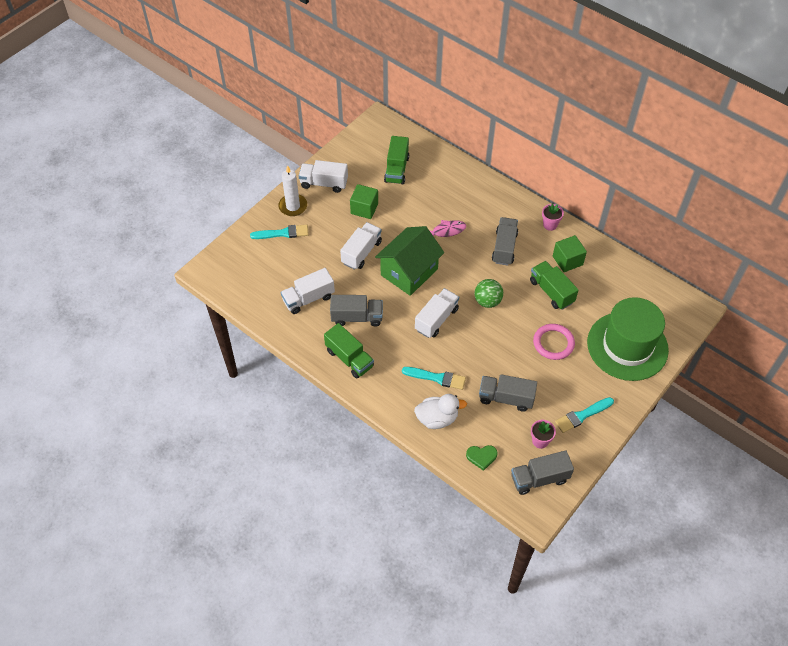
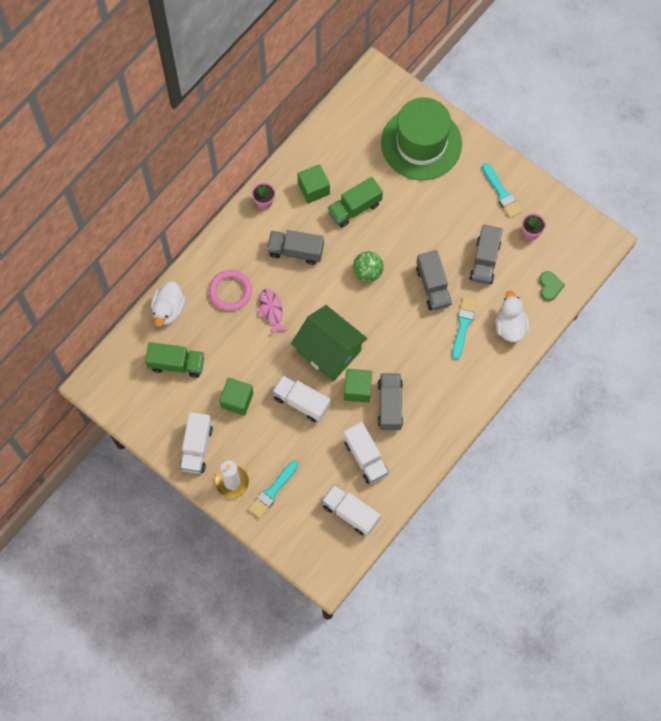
camera: 90 degrees left, 15 degrees up
(283, 233) = (272, 491): turquoise brush -> turquoise brush turned 135 degrees counterclockwise
(349, 358) = (442, 412): green truck -> none
(373, 293) = (357, 389): none -> green cube
(436, 319) = (391, 324): white truck -> white truck (350, 513)
(444, 163) = (168, 309): none -> white duck
(539, 478) = (570, 236): grey truck -> grey truck (433, 286)
(553, 343) = (419, 212): pink ring -> pink ring (230, 291)

